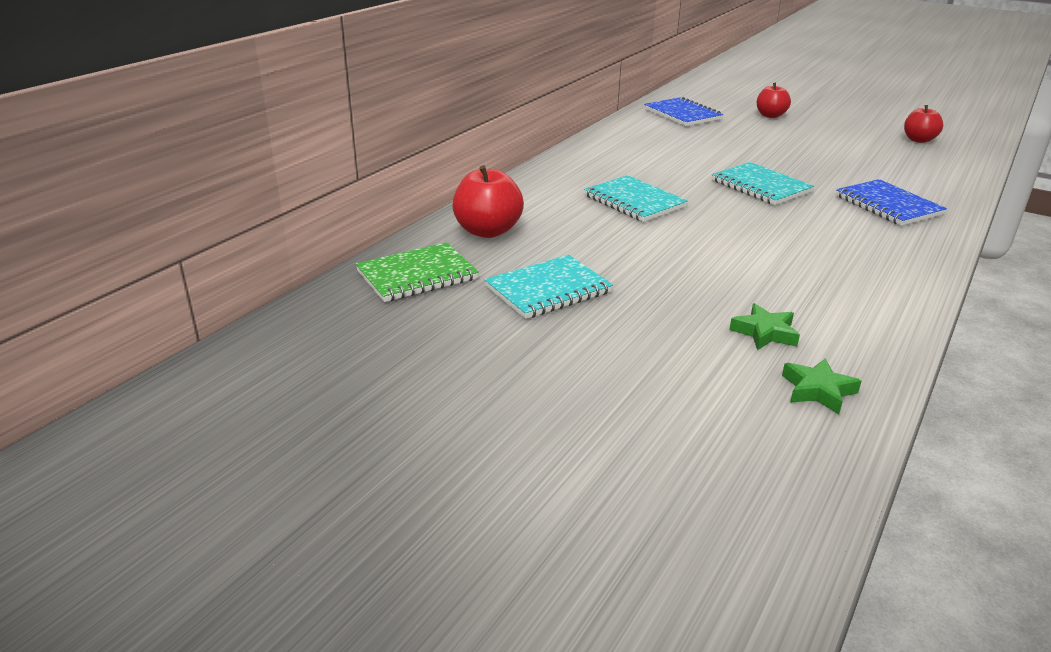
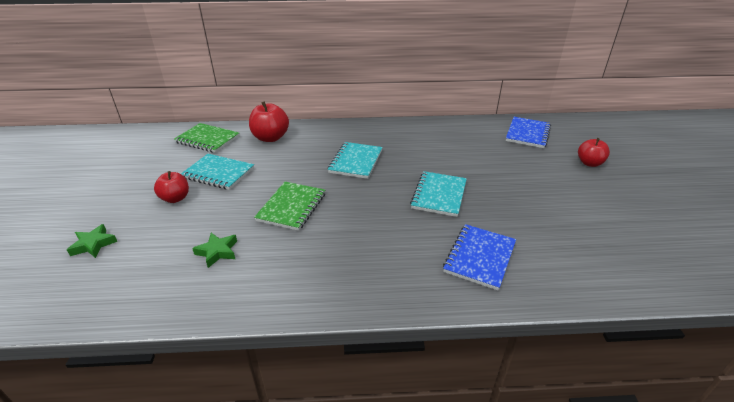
camera: 55 degrees right, 5 degrees up
(703, 263) = (292, 207): none -> green notebook
(817, 390) = (157, 288): green star -> green star (93, 244)
(918, 140) = (666, 243): red apple -> red apple (175, 198)

